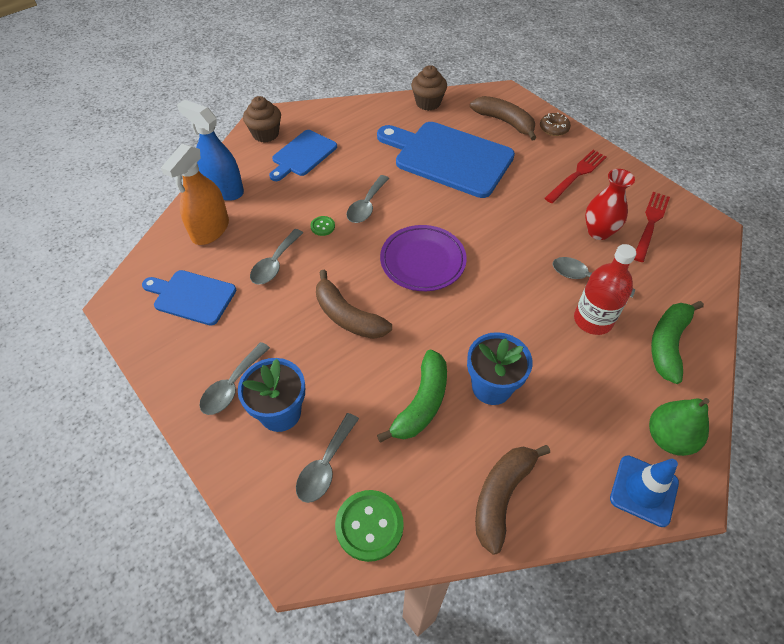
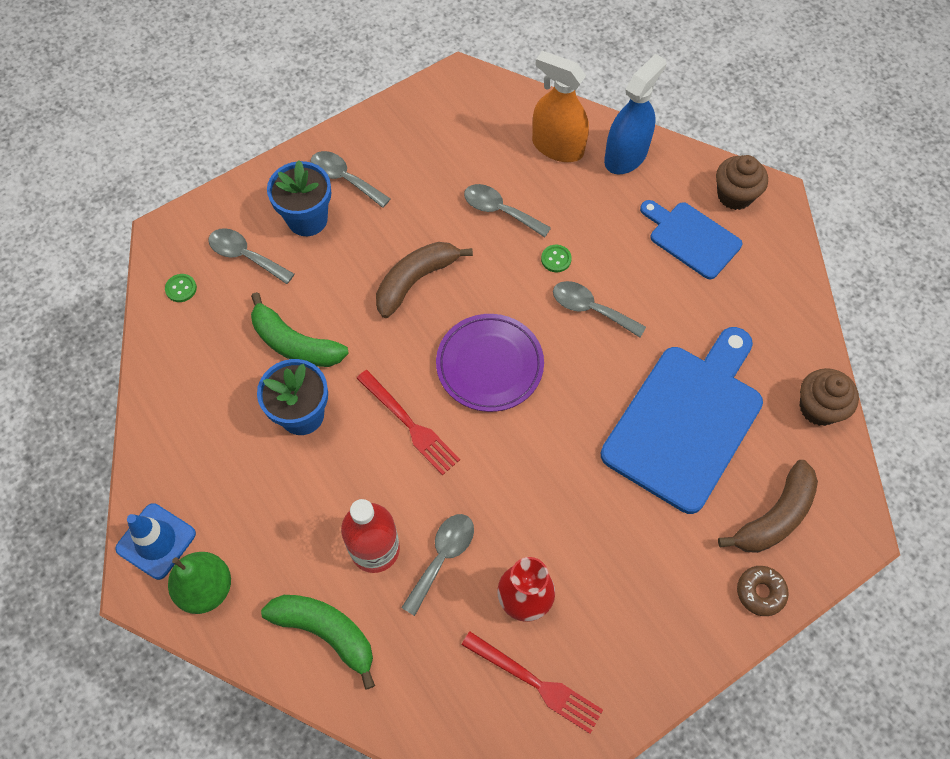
camera: 95 degrees right, 10 degrees up
(191, 297) = (460, 137): blue cutting board -> none
(369, 526) = (181, 288): green button -> green button, size x0.50
(501, 496) = (182, 403): brown banana -> none
(577, 175) = (646, 601): red fork -> red fork (409, 425)

